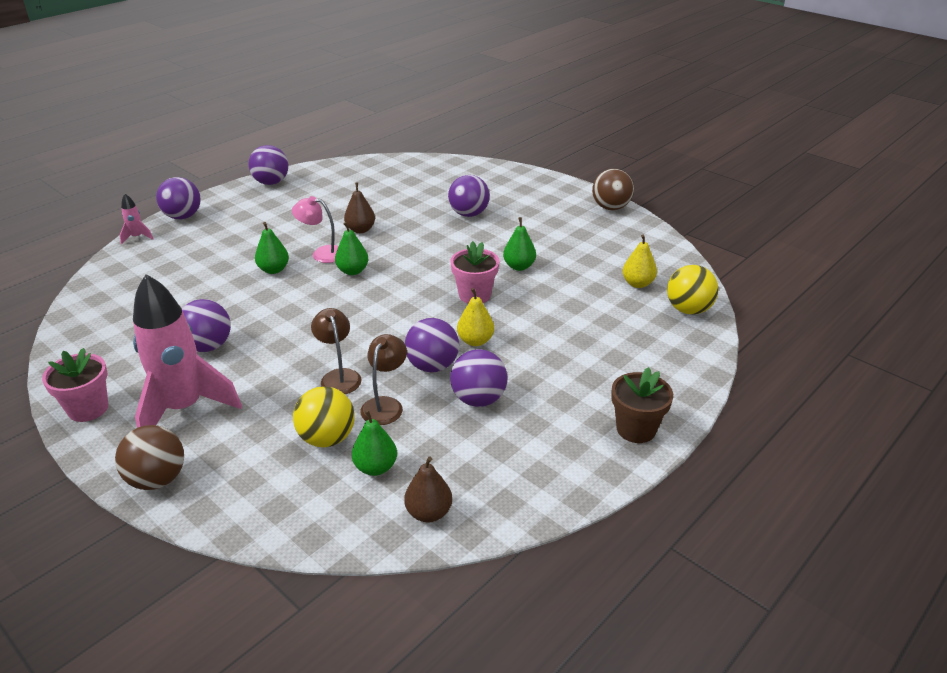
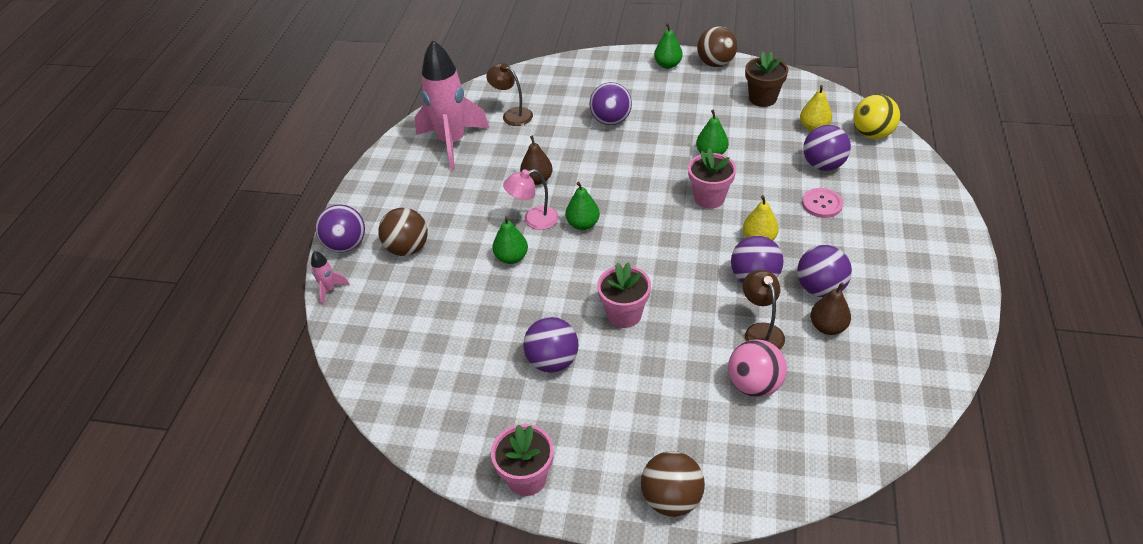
camera: 30 degrees left, 10 degrees up
(184, 408) = (610, 427): pink rocket -> pink rocket (452, 143)
(216, 235) = (407, 248): none -> brown ball
(271, 182) = (386, 167): purple ball -> purple ball (823, 165)
(299, 342) = (624, 314): none -> pink flower pot
(327, 438) = (754, 385): yellow ball -> pink ball
(339, 376) = (696, 327): brown lamp -> brown lamp (512, 114)
(375, 467) = (817, 386): green pear -> green pear (668, 65)
(428, 513) = (894, 398): brown pear -> brown pear (827, 327)
(567, 340) = (822, 204): none -> pink button
(636, 429) = (946, 253): brown flower pot -> brown flower pot (762, 98)

